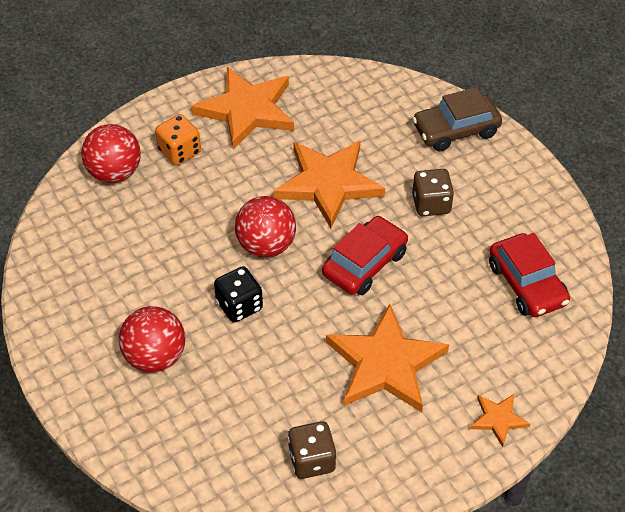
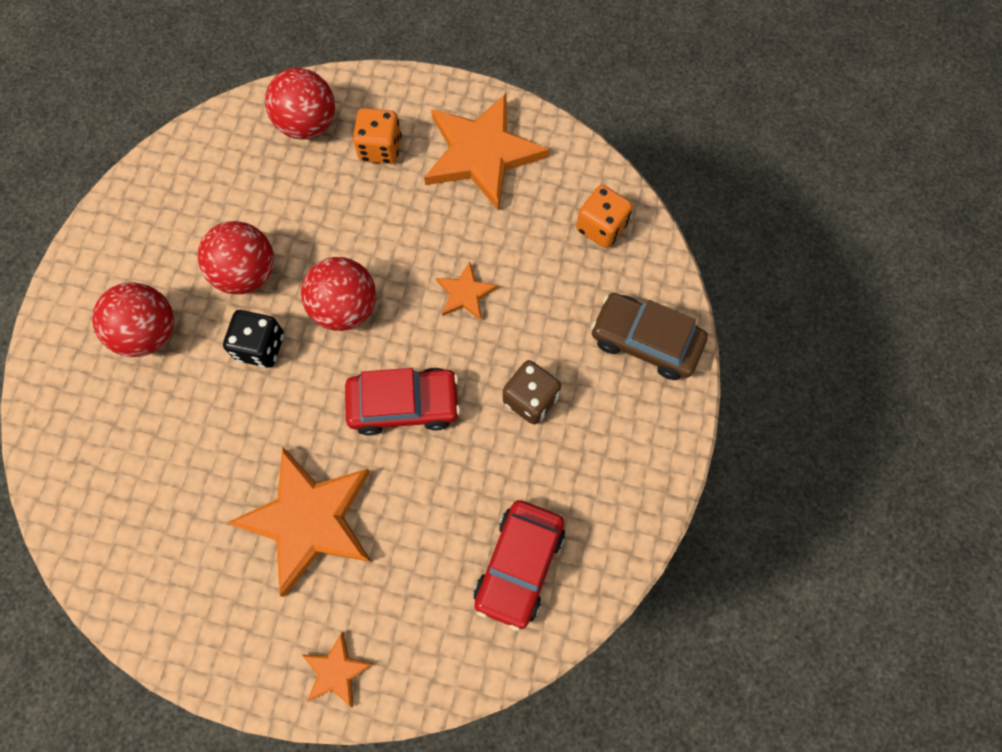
camera: 45 degrees right, 20 degrees up
(179, 276) = (247, 273): none -> red ball
(312, 460) = (153, 548): brown dice -> none
(328, 184) = (465, 293): orange star -> orange star, size x0.47
(362, 96) = (601, 227): none -> orange dice

